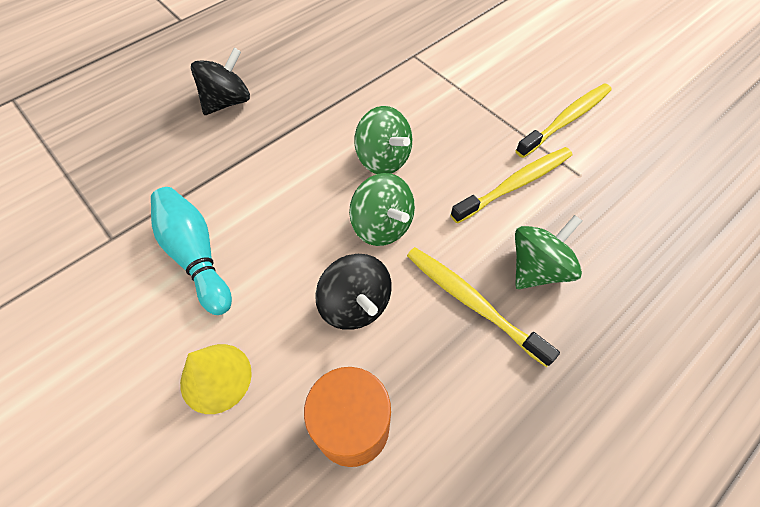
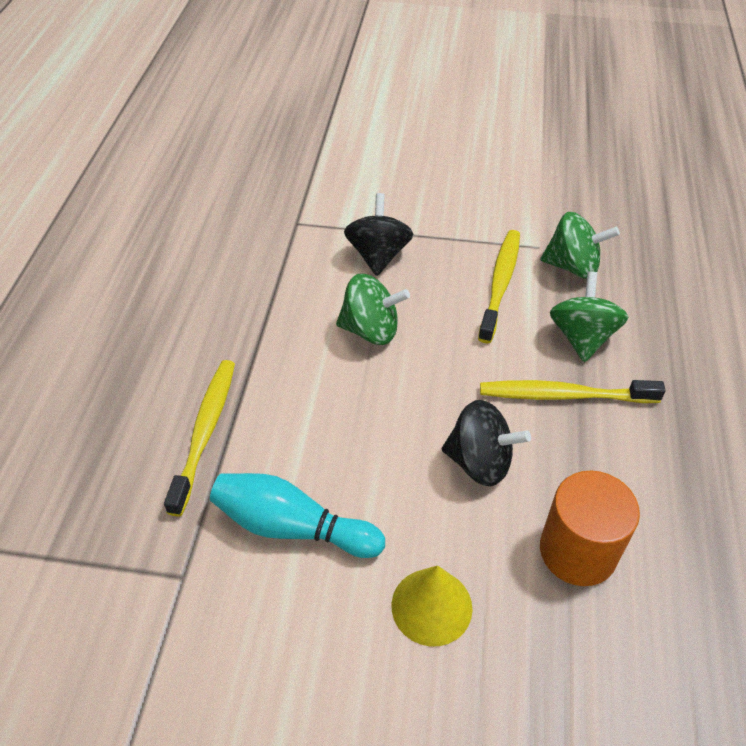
camera: 40 degrees left, 10 degrees down
(227, 102) = (154, 371): black spinning top -> black spinning top (378, 255)
(382, 225) = (431, 385): green spinning top -> green spinning top (572, 266)
(566, 120) = (485, 208): yellow toothbrush -> yellow toothbrush (205, 432)

